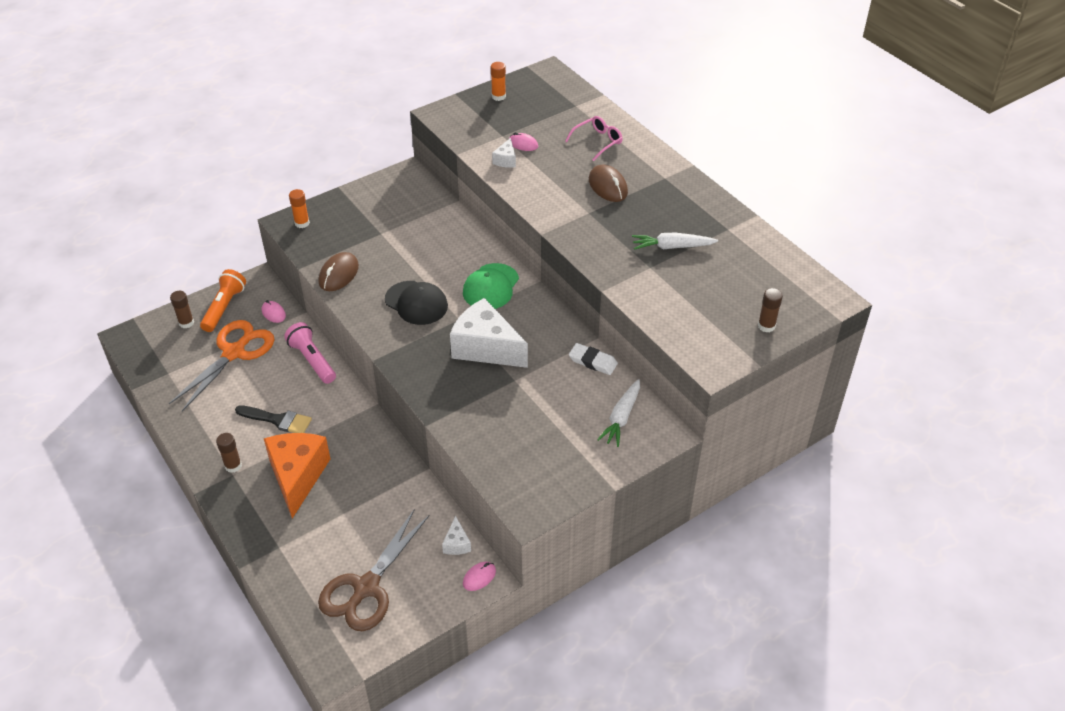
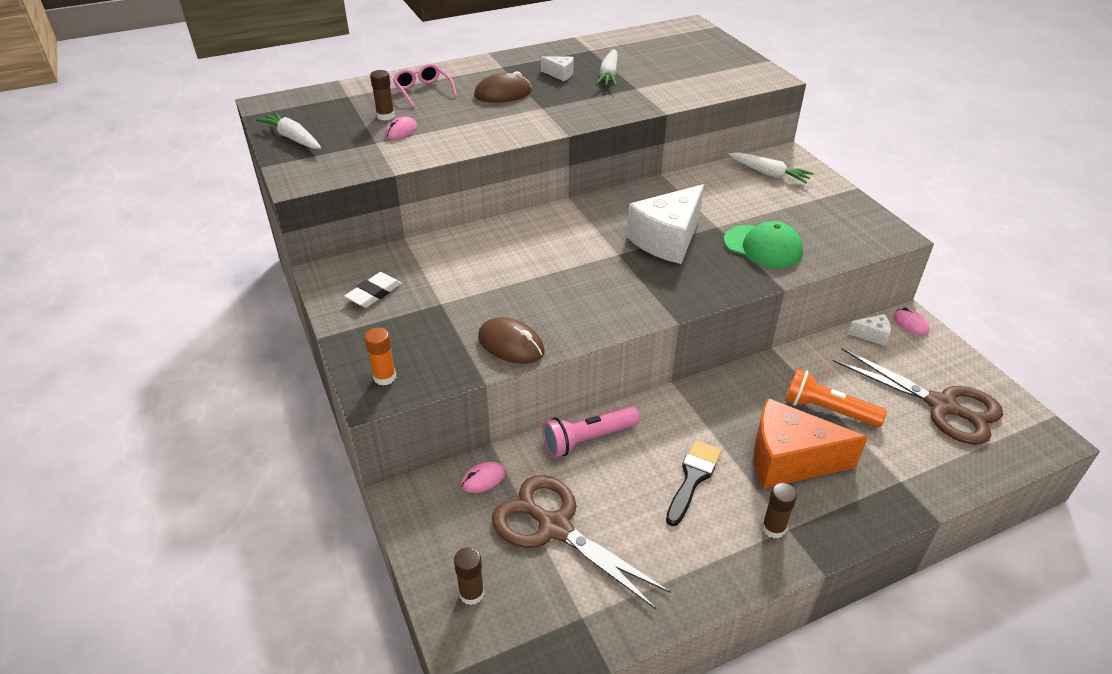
camera: 80 degrees left, 5 degrees down
(224, 307) = (451, 541): orange flashlight -> orange flashlight (827, 410)
(234, 352) = (555, 527): orange scissors -> brown scissors
(416, 303) = (584, 282): black cap -> none
(491, 287) = (570, 228): green cap -> green cap (763, 247)
(498, 96) = (293, 138): orange glue stick -> white carrot
(506, 160) = (426, 144): white cheese -> white cheese (560, 74)
(593, 361) = (694, 180): white eraser -> white eraser (374, 293)
(766, 326) = (721, 51): brown glue stick -> brown glue stick (385, 116)

